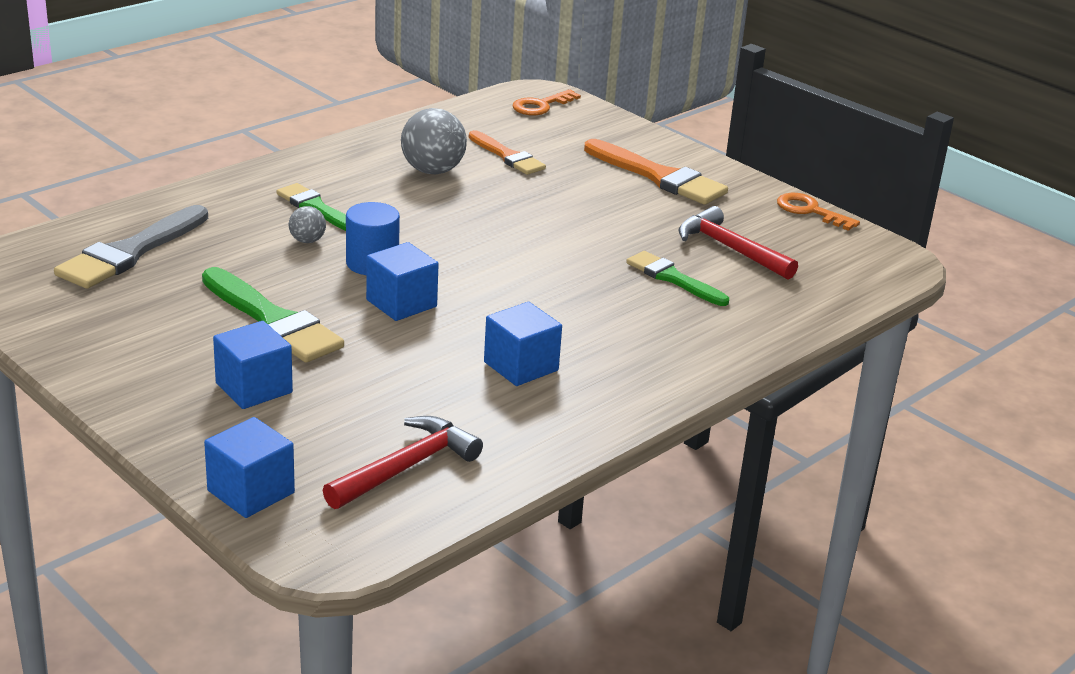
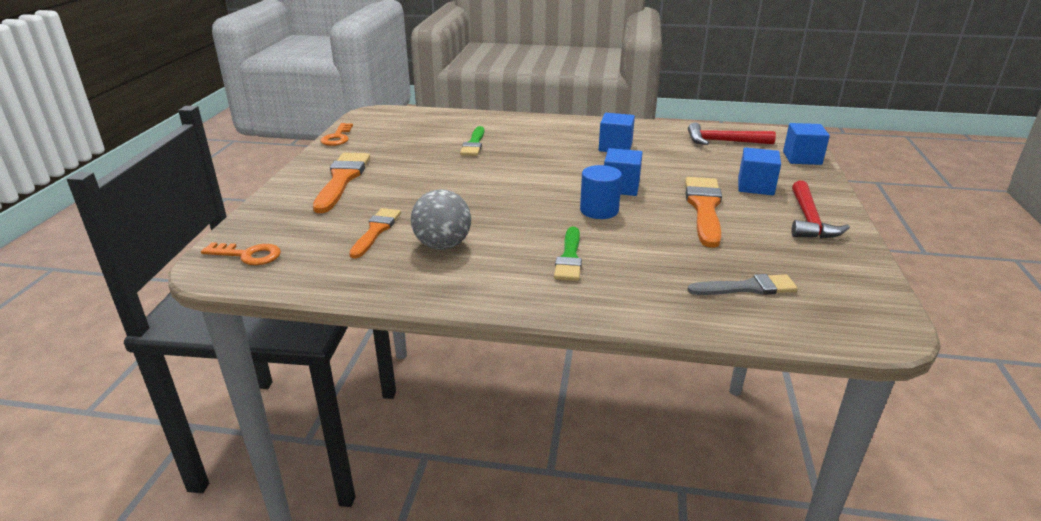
camera: 125 degrees left, 0 degrees up
(130, 252) = (747, 288): grey brush -> grey brush, size x0.64
(273, 321) = (704, 208): green brush -> orange brush
(307, 241) = (613, 239): grey ball -> none
(730, 249) = (417, 142): red hammer -> red hammer (809, 220)

